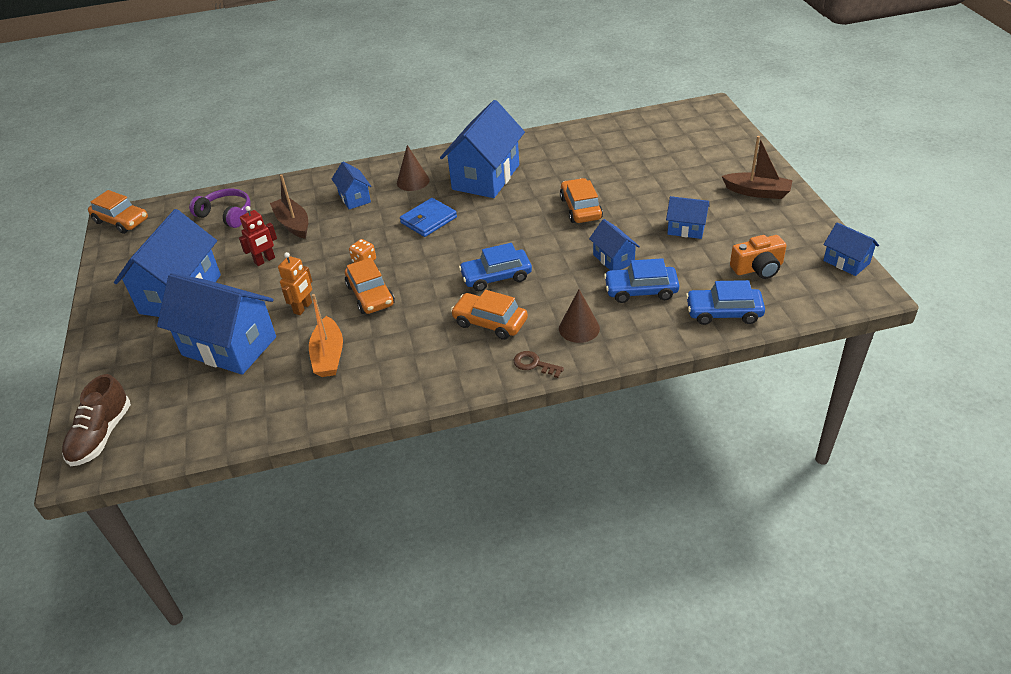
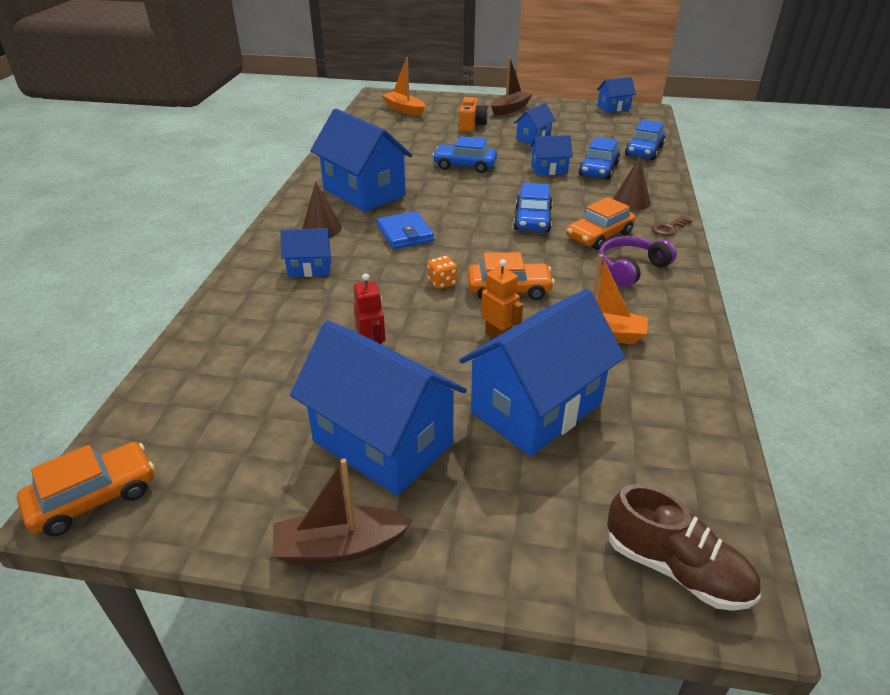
camera: 70 degrees left, 5 degrees down
(226, 214) = (223, 372): purple headphones -> purple headphones (631, 268)
(293, 224) = (314, 319): brown boat -> brown boat (340, 546)
(580, 208) = (464, 165): orange car -> blue car
(685, 133) = (404, 110): none -> orange boat
(758, 268) = (600, 130): orange camera -> orange camera (471, 124)

